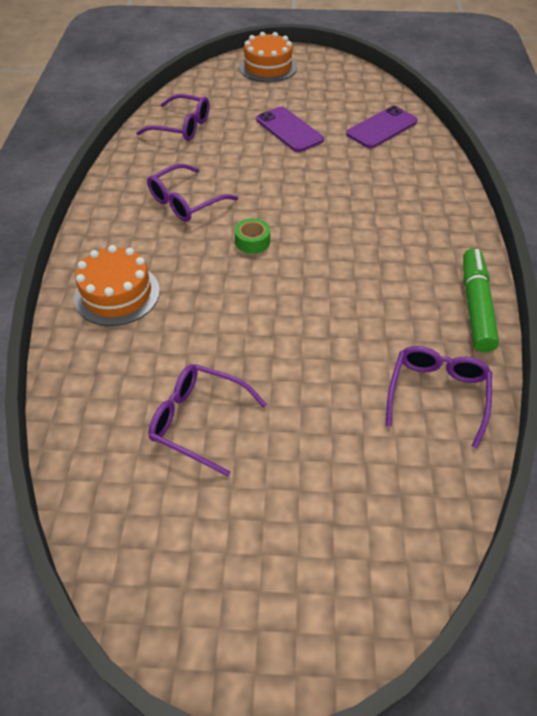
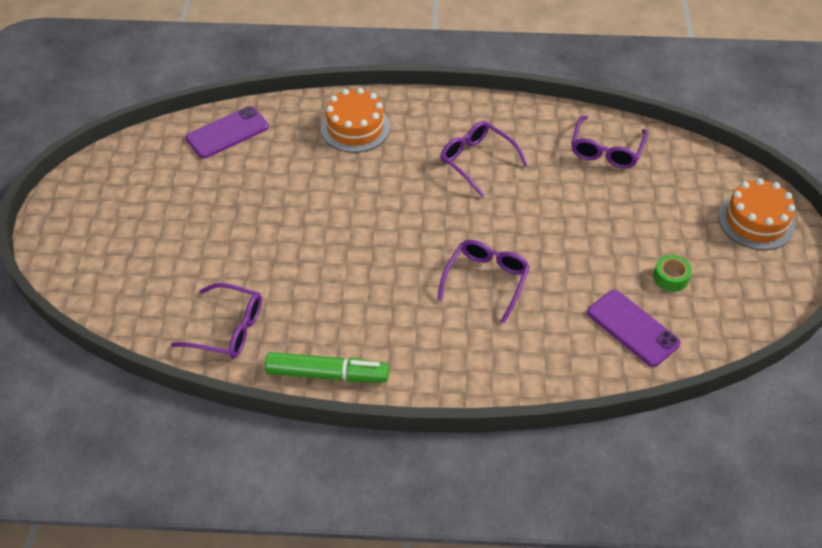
camera: 90 degrees right, 0 degrees up
(198, 421) = (224, 182): purple glasses -> purple glasses (486, 280)
(252, 241) = (420, 210): green tape -> green tape (670, 277)
(289, 130) = (614, 239): purple phone -> purple phone (227, 132)

